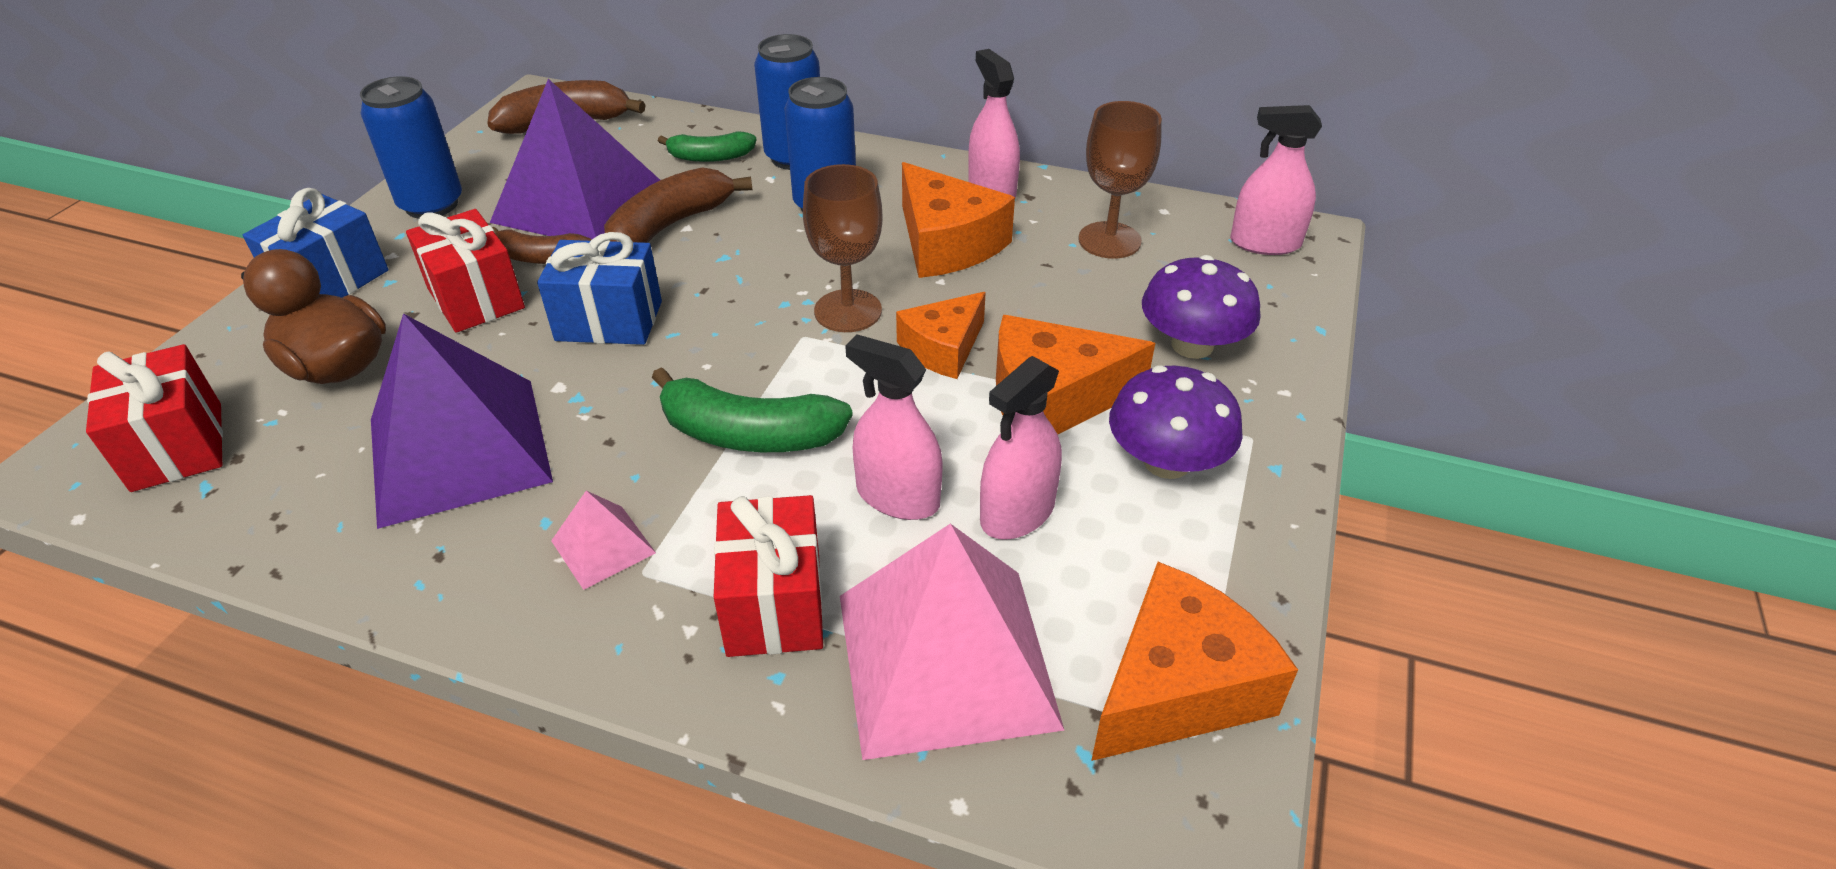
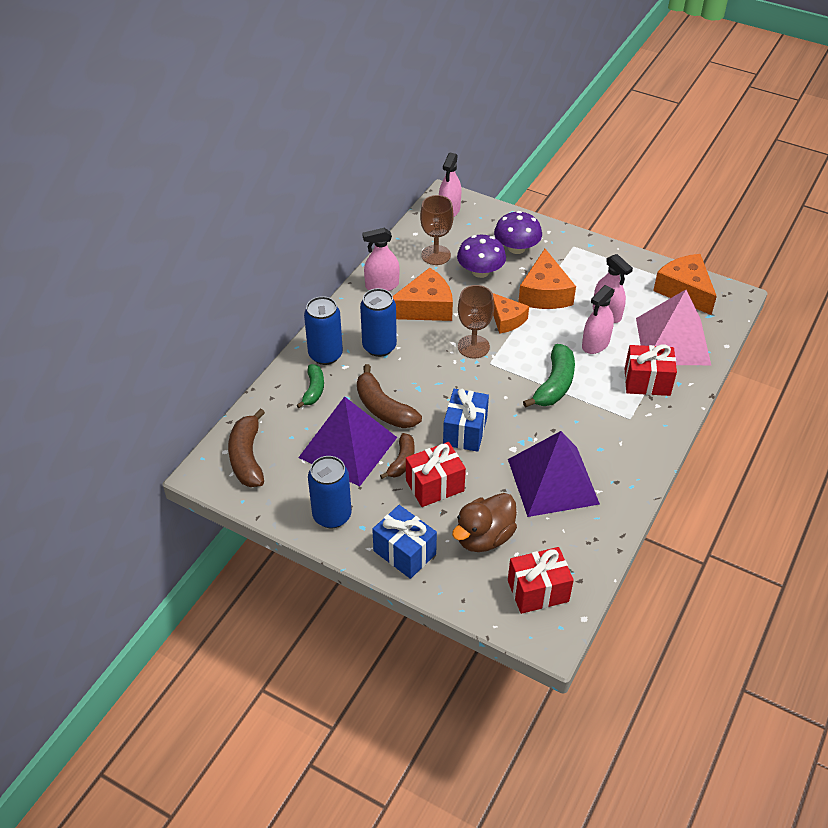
camera: 80 degrees left, 5 degrees up
(603, 546) = (615, 430): pink pyramid -> none
(1166, 462) = (584, 270): purple mushroom -> purple mushroom (480, 271)

